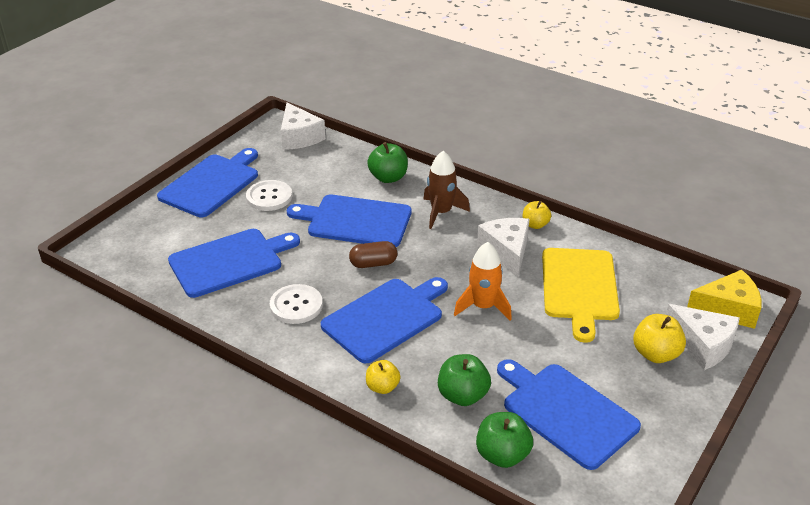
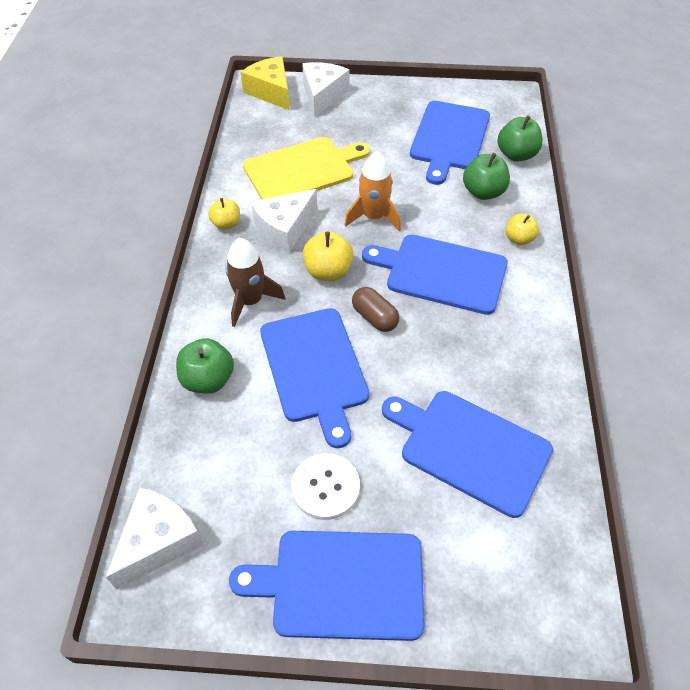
camera: 120 degrees left, 15 degrees up
(296, 305) = (482, 347): white button -> none
(655, 354) = (351, 113): yellow apple -> yellow apple (328, 271)

